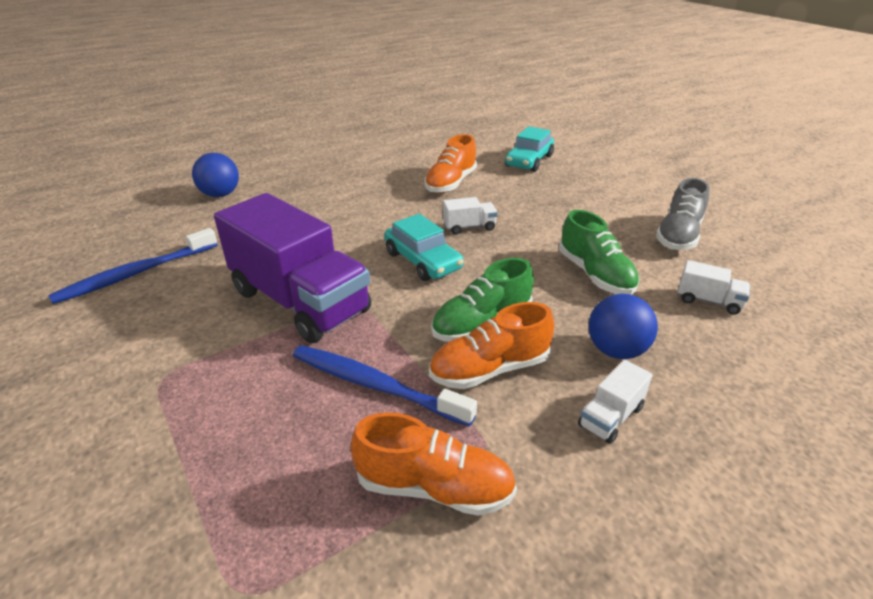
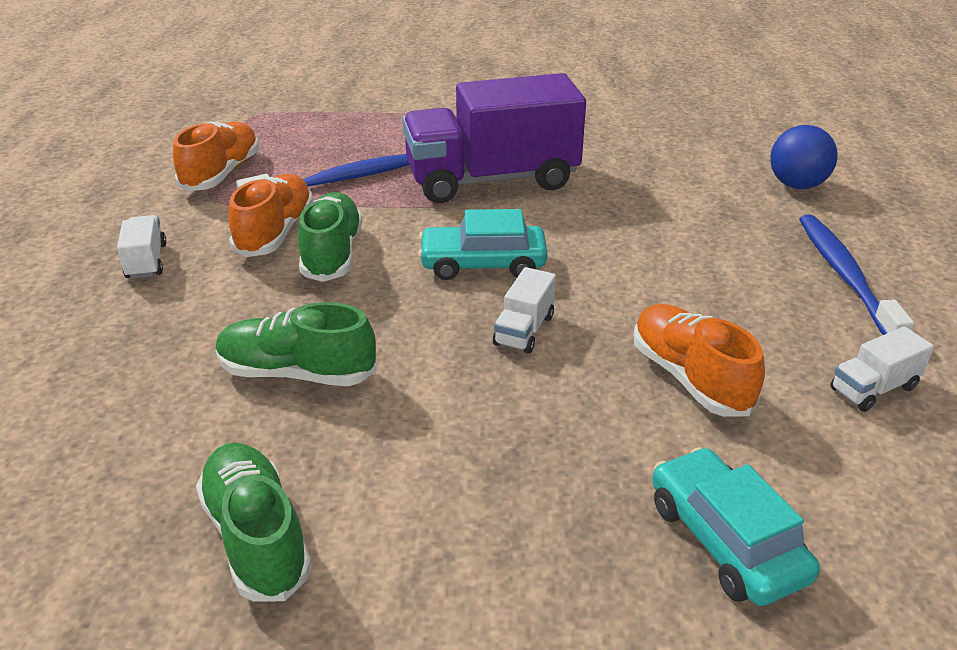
camera: 125 degrees right, 0 degrees up
(136, 273) = (632, 122): blue toothbrush -> blue toothbrush (845, 276)
(434, 487) = (221, 173): orange shoe -> orange shoe turned 150 degrees clockwise
(616, 350) = (188, 308): blue ball -> none
(678, 235) = (256, 537): grey shoe -> green shoe
(708, 301) = (129, 432): white truck -> white truck (873, 388)

